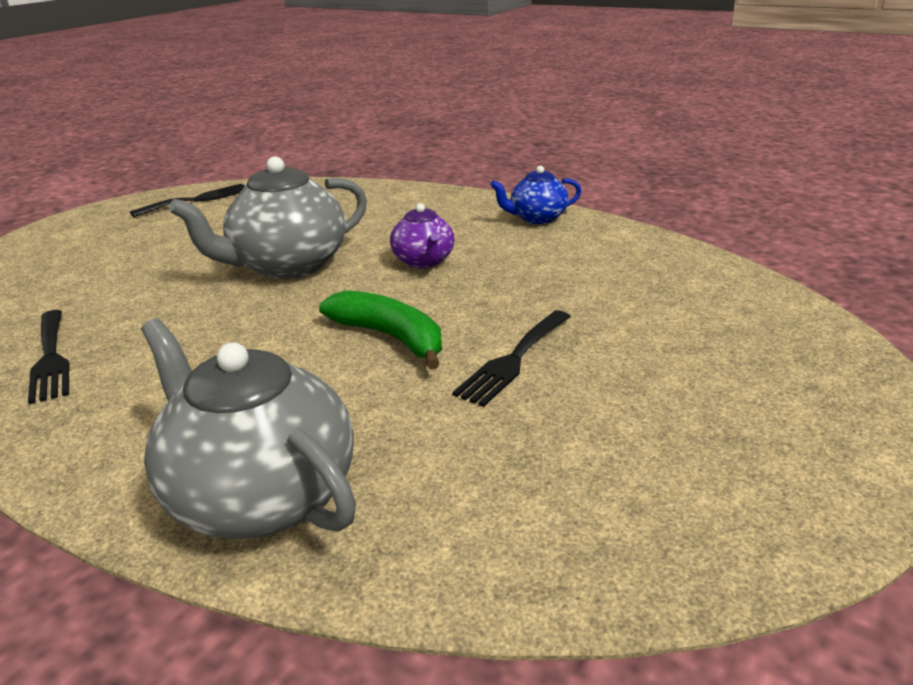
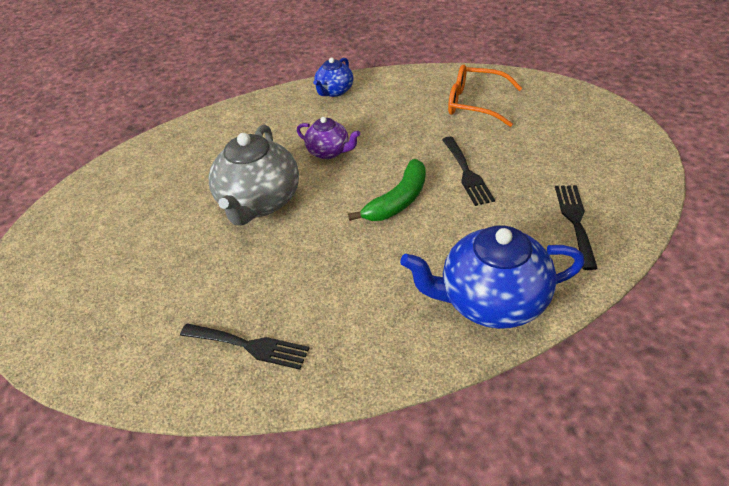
camera: 45 degrees left, 15 degrees up
(197, 200) = (83, 203): black fork -> black fork (575, 221)
(260, 496) = (492, 301): grey teapot -> blue teapot
(390, 337) = (398, 200): green banana -> green banana turned 135 degrees clockwise
(675, 303) = (475, 103): none -> orange glasses

